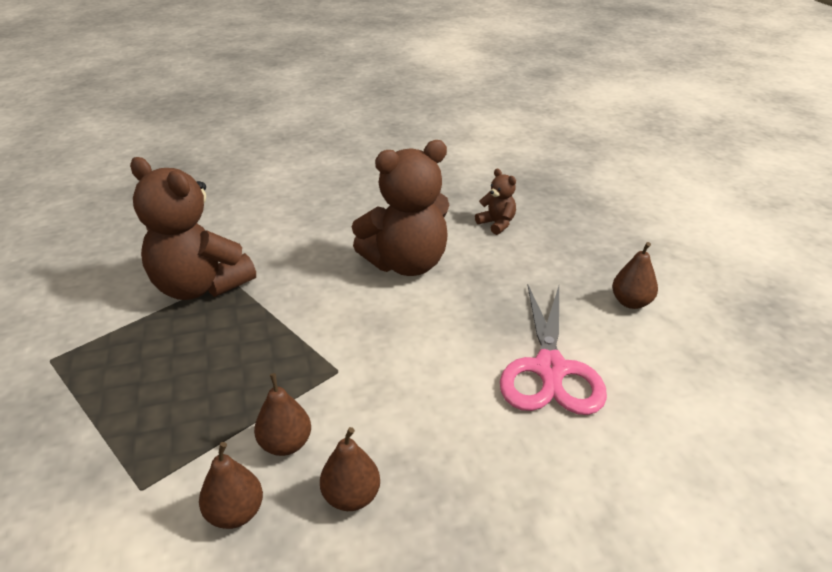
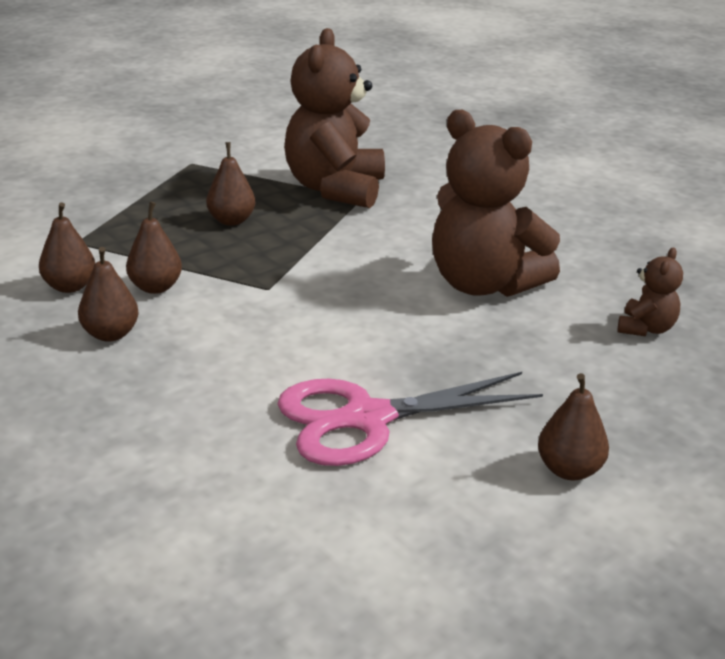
camera: 65 degrees right, 5 degrees down
(200, 362) = (231, 221): none -> brown pear

